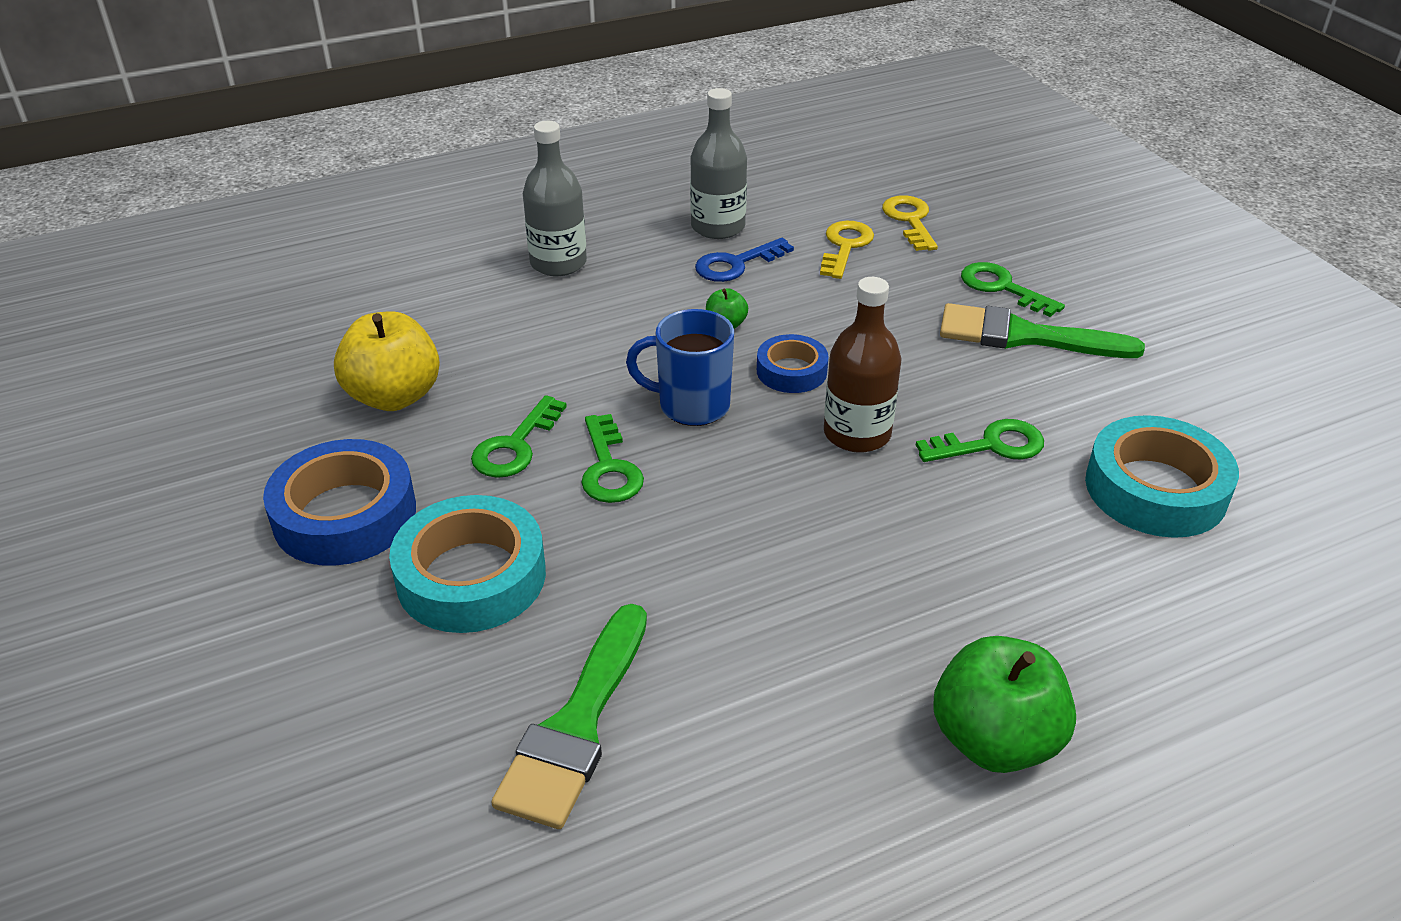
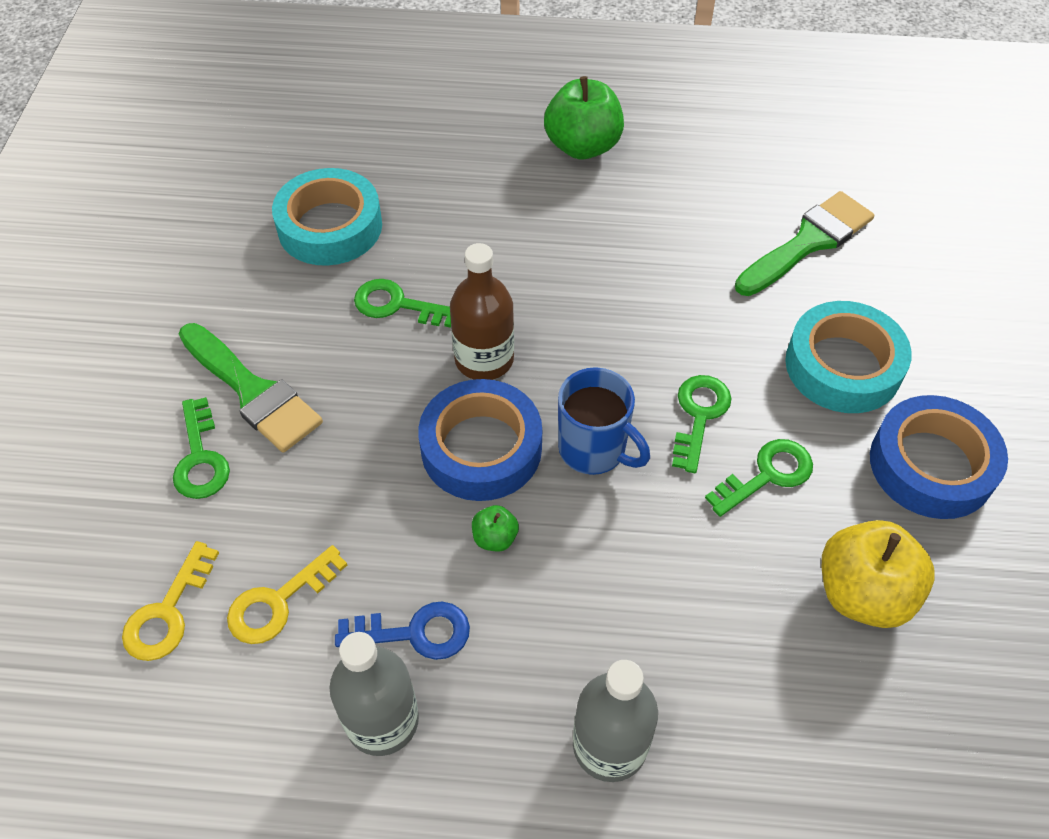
camera: 150 degrees left, 15 degrees up
(791, 371) = (481, 448): blue tape -> blue tape, size x1.73

